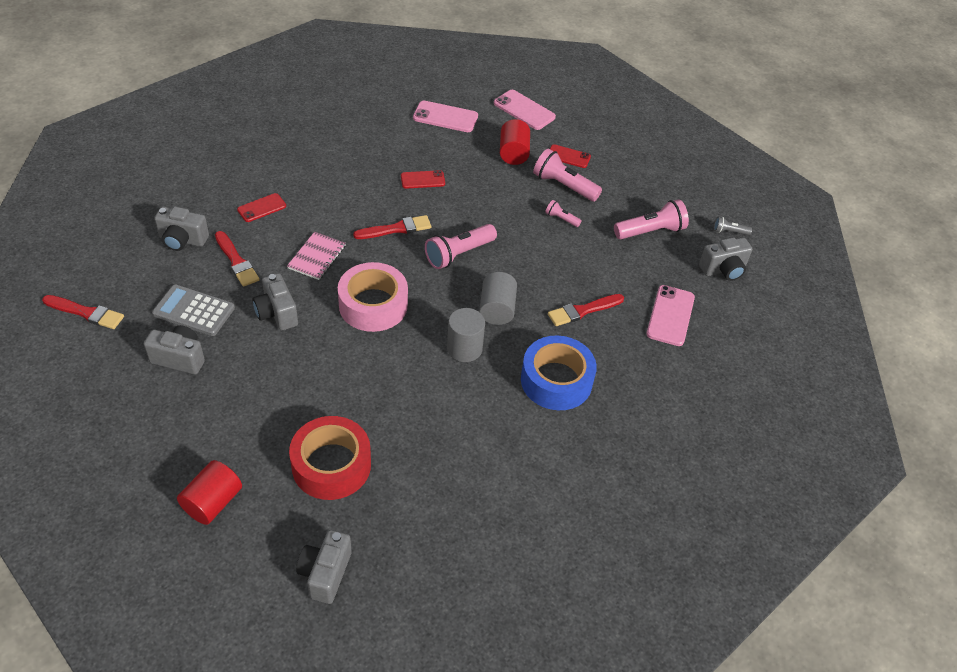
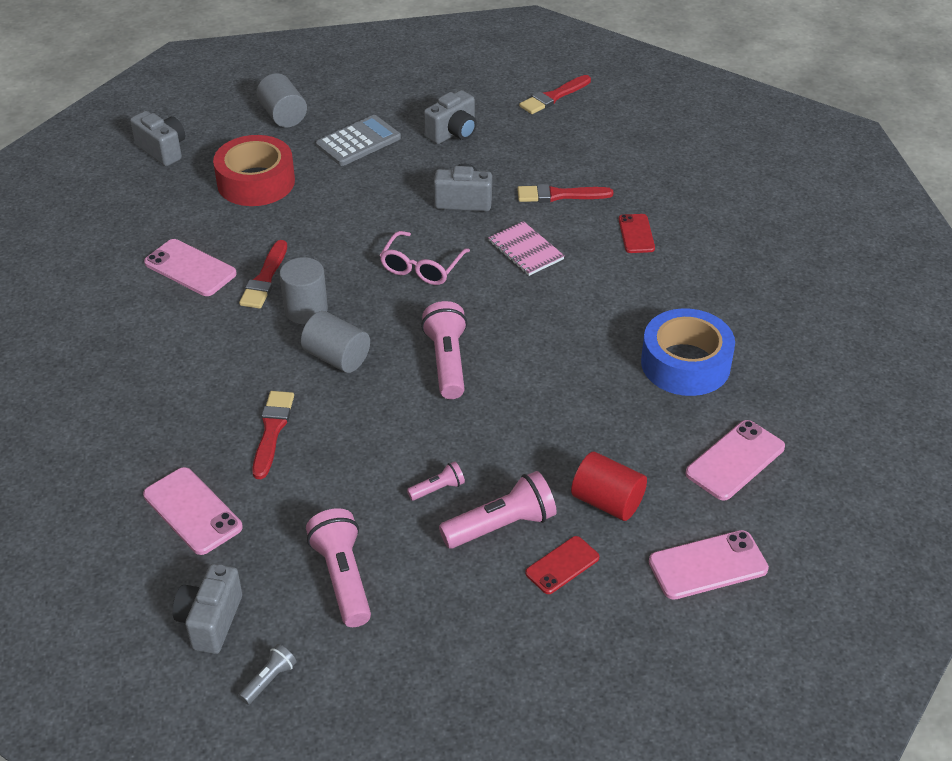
camera: 125 degrees right, 5 degrees down
(182, 240) = (618, 169): grey camera -> none
(194, 311) = (508, 153): grey calculator -> grey calculator (358, 141)
(212, 502) = (283, 115): red cylinder -> grey cylinder
(373, 305) = (421, 267): pink tape -> pink glasses
(396, 229) = (528, 325): red brush -> red brush (265, 279)
(423, 180) = (605, 382): red phone -> none
(471, 446) = (190, 268): none -> pink phone
(556, 381) = (202, 360): blue tape -> blue tape (685, 364)
(650, 231) = (343, 578): pink flashlight -> pink flashlight turned 150 degrees clockwise

